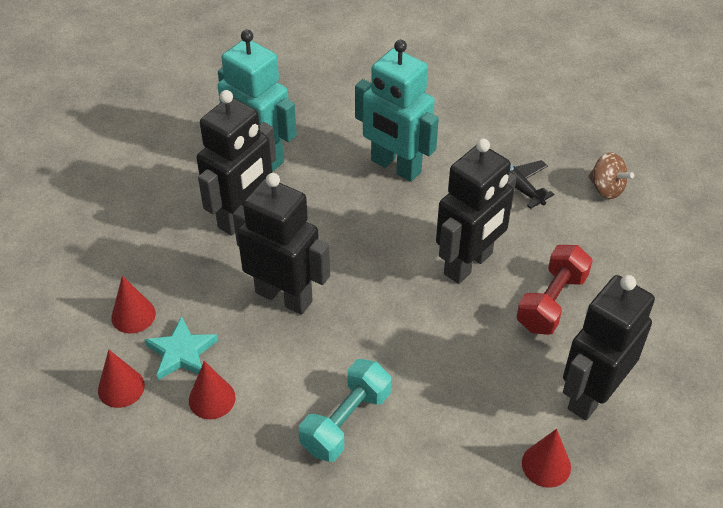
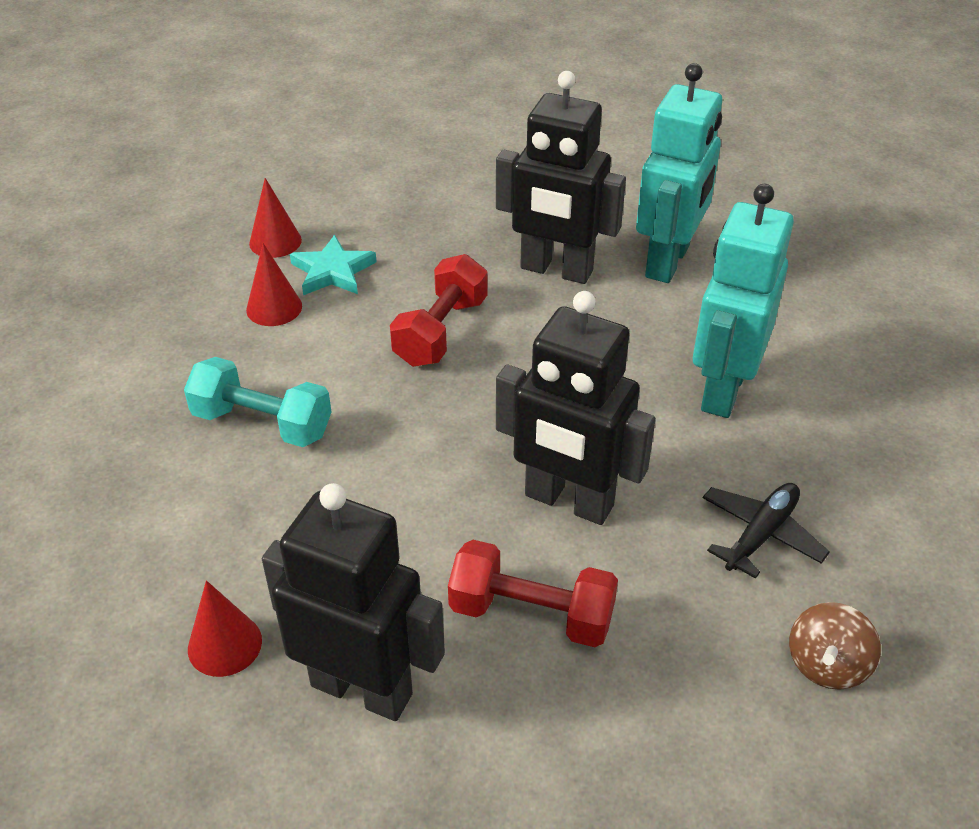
camera: 75 degrees right, 5 degrees down
(133, 315) = (374, 226): red cone -> none
(284, 296) = (441, 331): black robot -> red dumbbell

